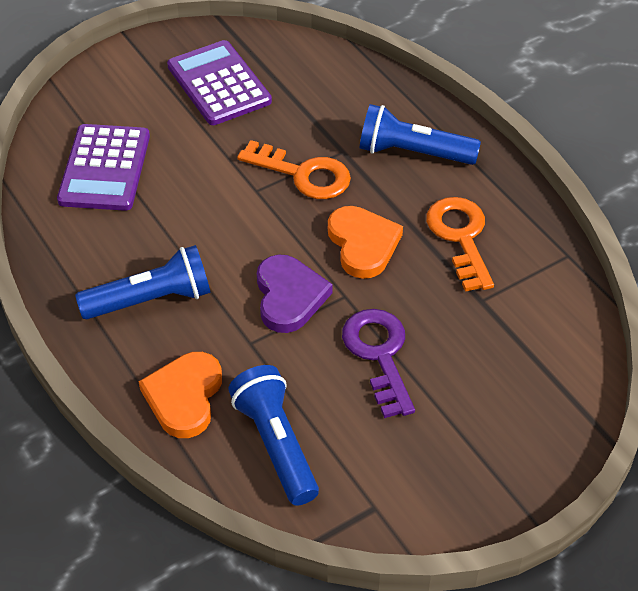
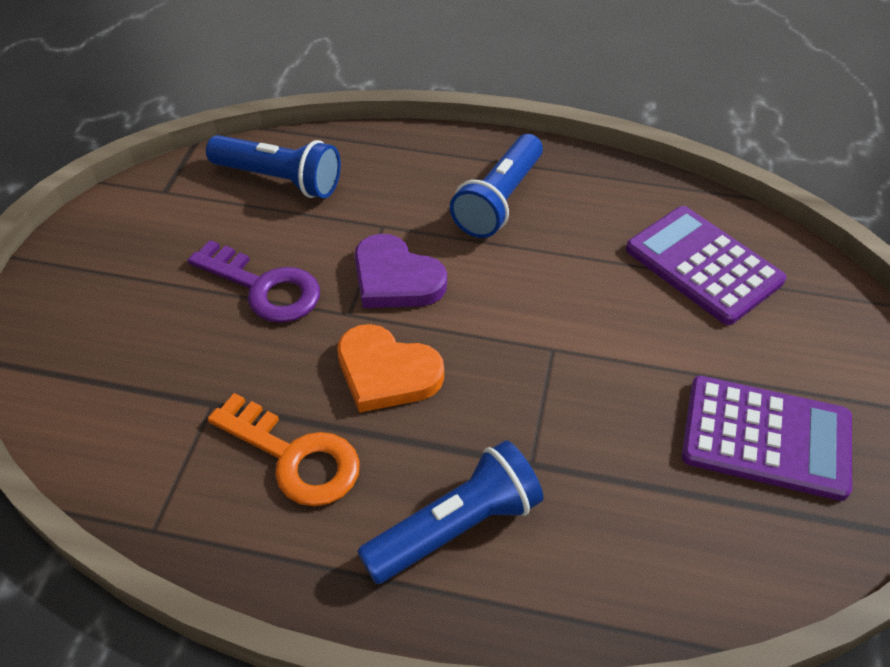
camera: 135 degrees right, 0 degrees up
(184, 397) = (383, 163): orange heart -> none
(304, 174) = (533, 401): orange key -> none

